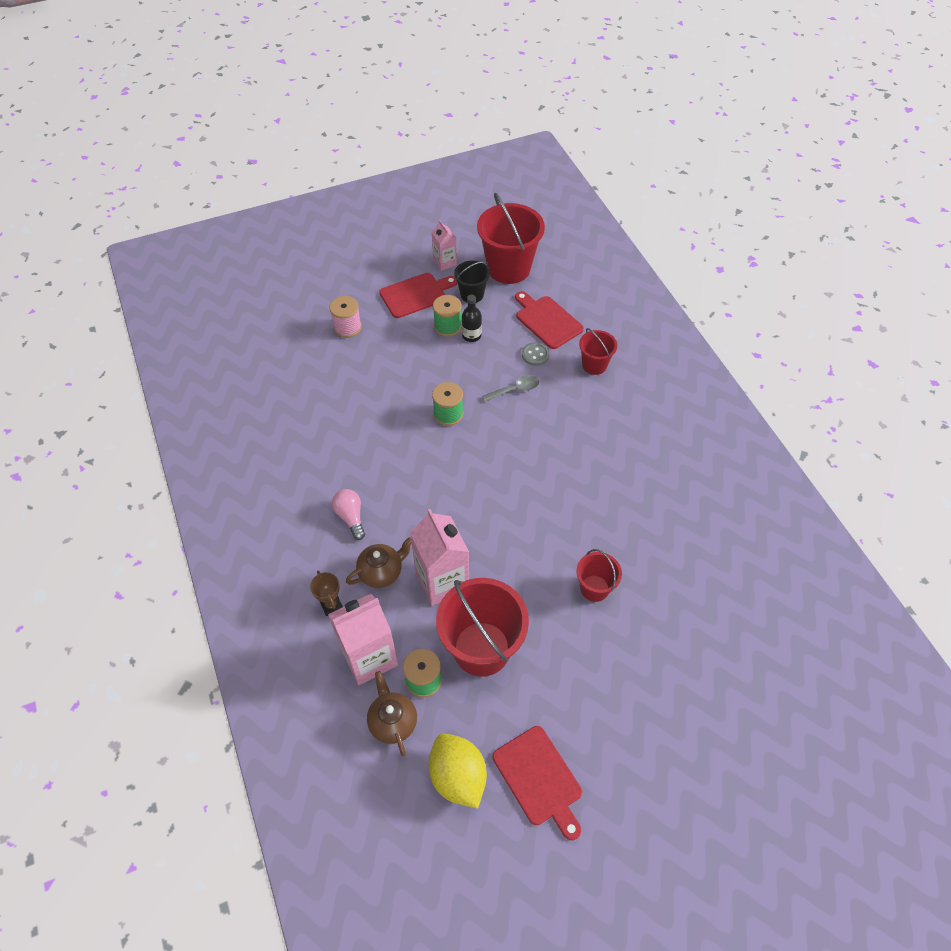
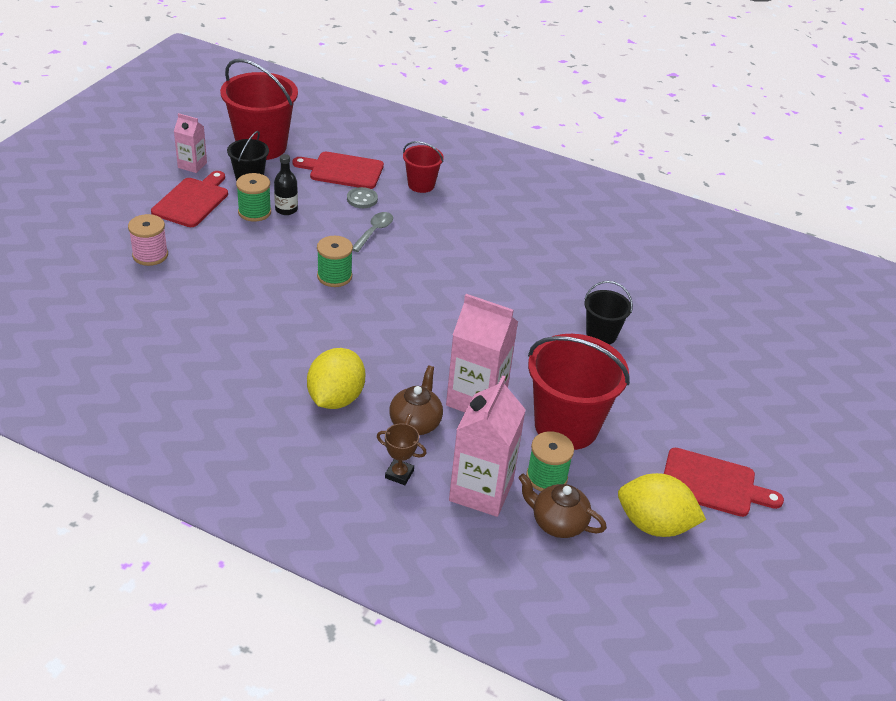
camera: 45 degrees left, 15 degrees down
(351, 517) = (335, 398): pink light bulb -> yellow lemon
(594, 588) = (601, 334): red bucket -> black bucket

